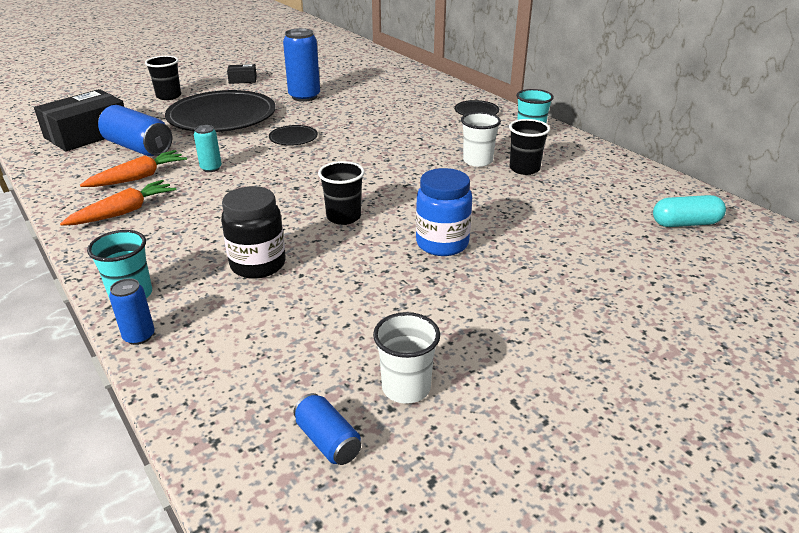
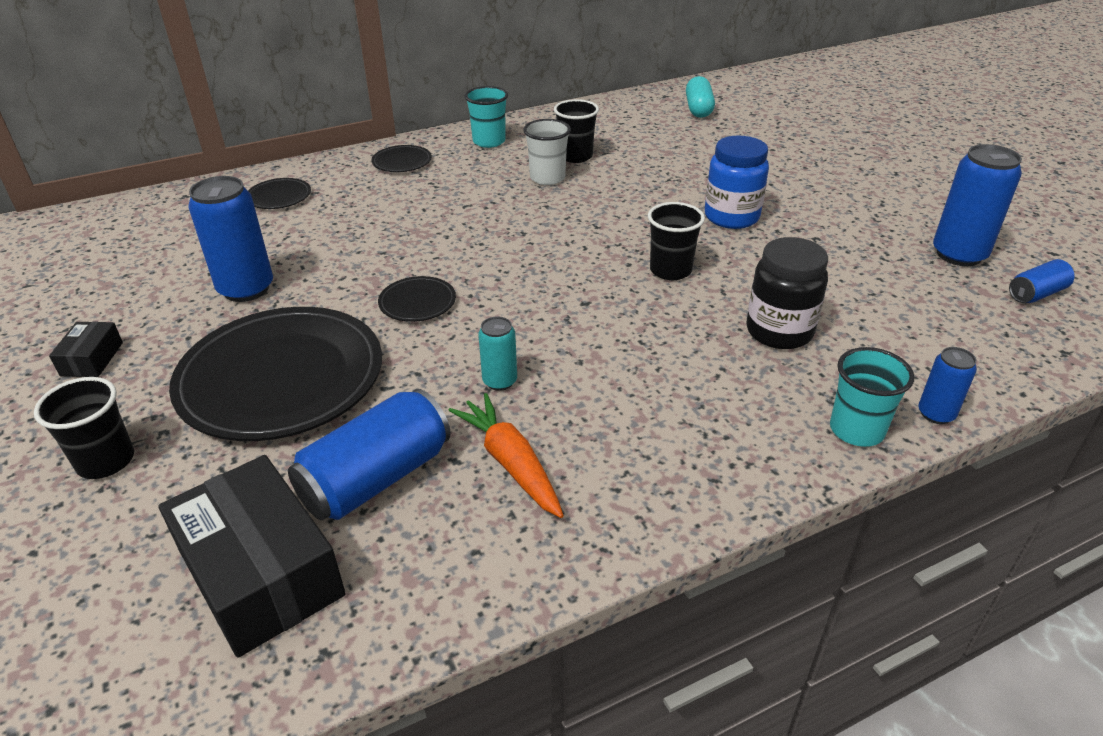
camera: 80 degrees left, 5 degrees up
(124, 212) = (634, 465): orange carrot -> none
(406, 388) = (959, 254): white cup -> blue can
(410, 87) = (279, 197): none -> black plate

